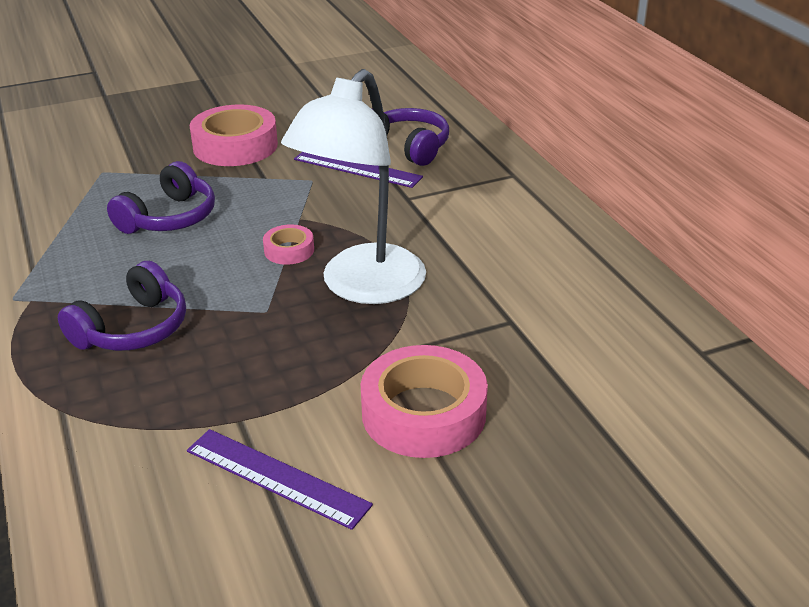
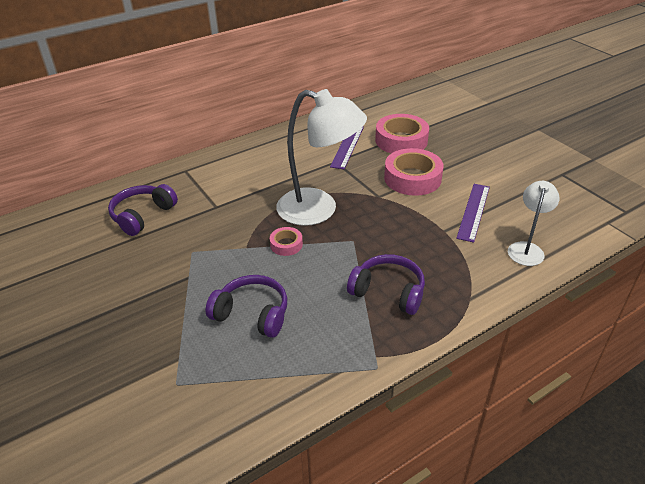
camera: 100 degrees left, 5 degrees up
(127, 524) = (526, 249): none -> white lamp
(235, 146) = (131, 306): pink tape -> pink tape (401, 140)
(357, 168) = (174, 233): purple ruler -> purple ruler (347, 146)

